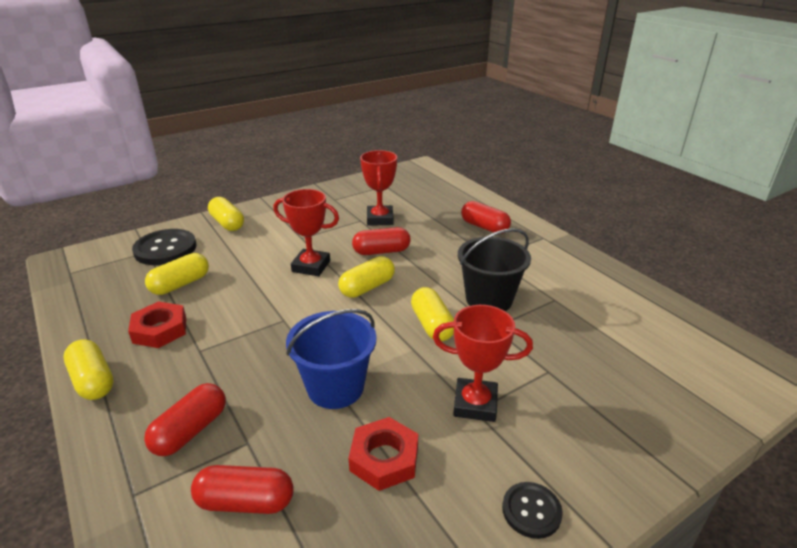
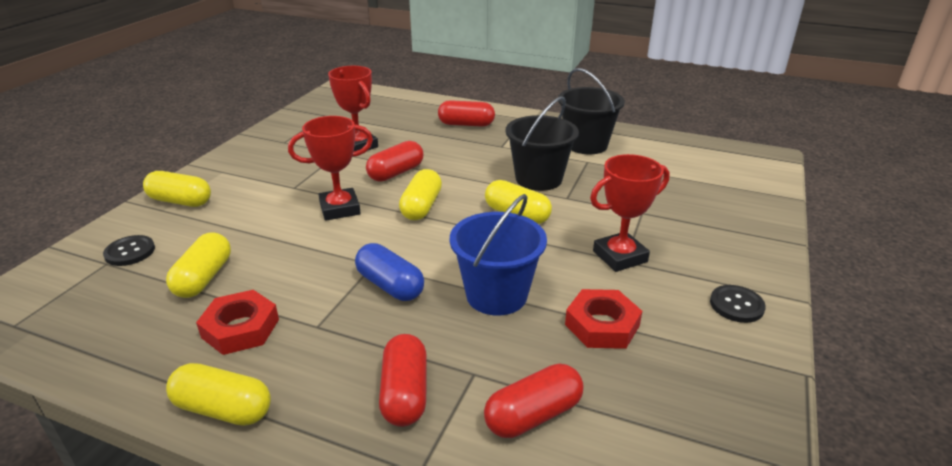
camera: 35 degrees left, 0 degrees up
(165, 249) = (130, 252): black button -> black button, size x0.56
(274, 342) = (390, 285): none -> blue capsule
(573, 282) = (586, 145): none -> black bucket

